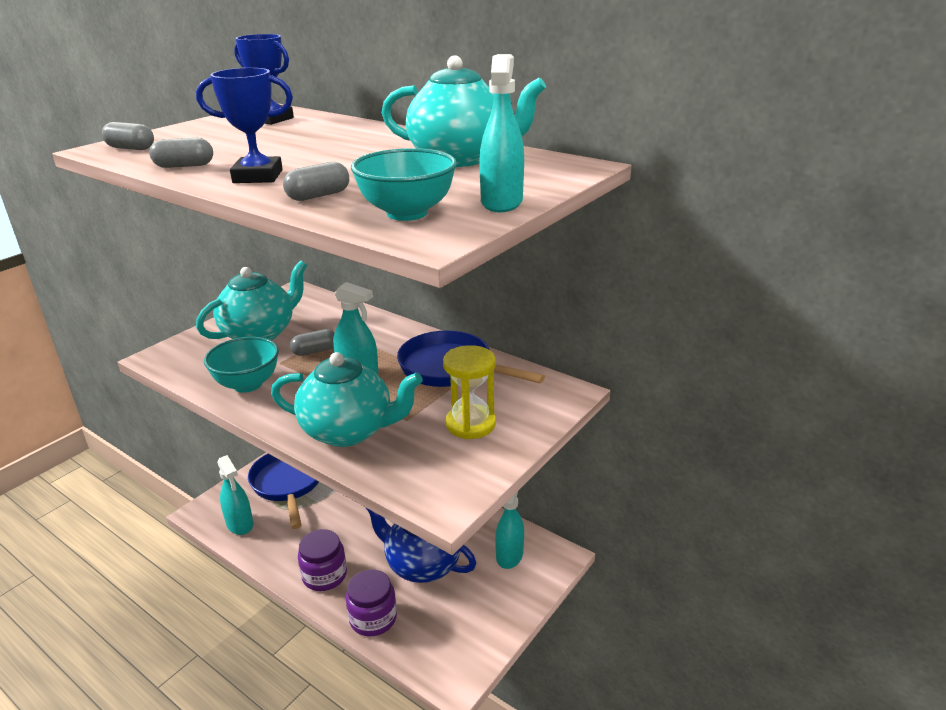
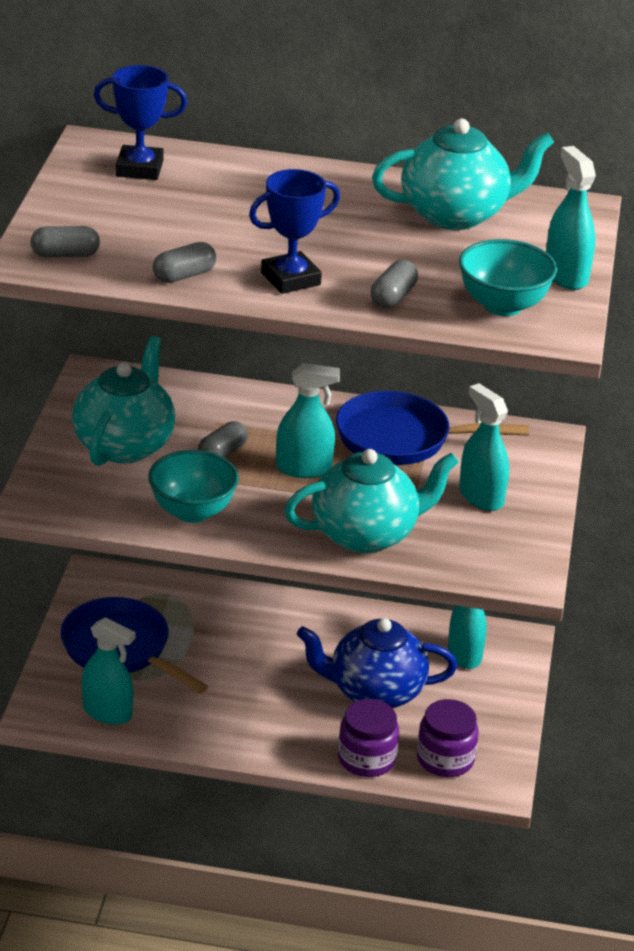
camera: 30 degrees left, 5 degrees up
(324, 575) = (271, 735): purple jar -> purple jar (445, 759)
(470, 424) = (481, 497): yellow hourglass -> turquoise spray bottle

